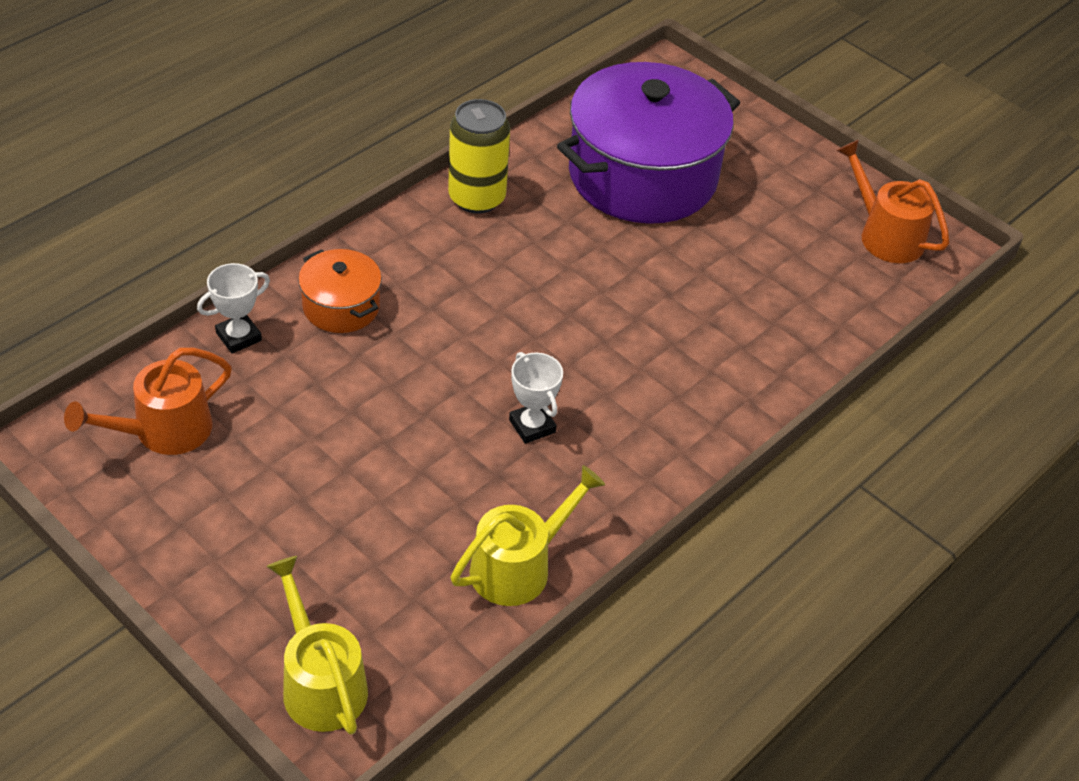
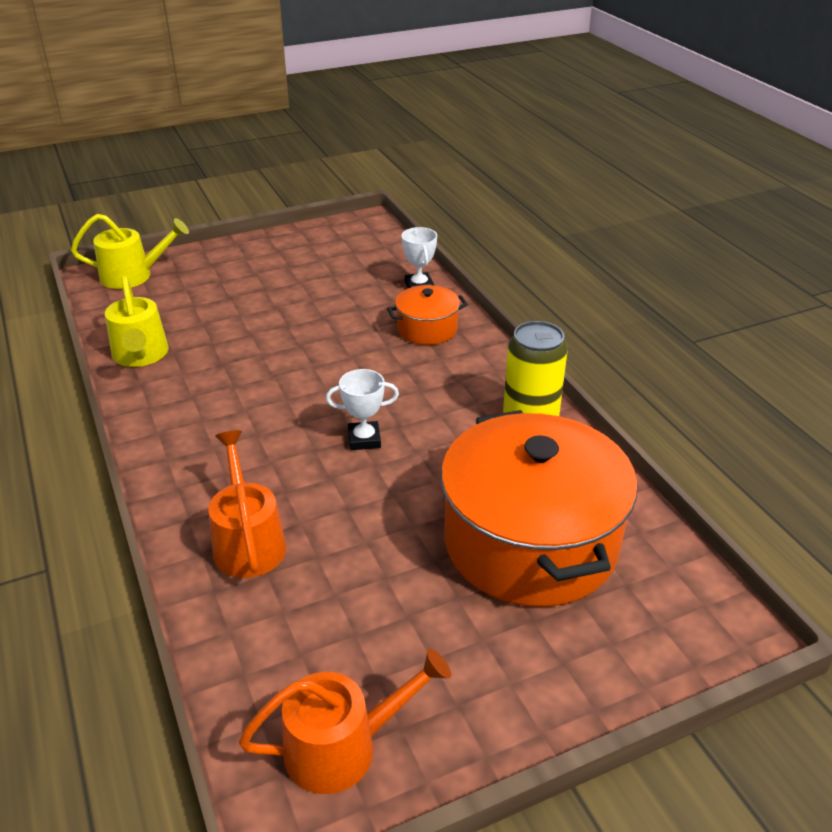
camera: 115 degrees right, 10 degrees down
(163, 431) = (353, 253): orange watering can -> orange watering can (247, 541)
(532, 426) = (252, 389): white trophy -> white trophy (364, 439)
(642, 175) = (531, 542): purple pot -> orange pot

